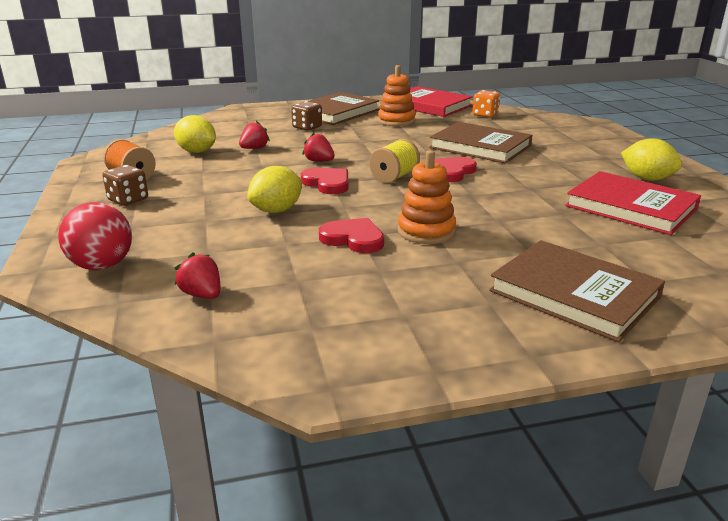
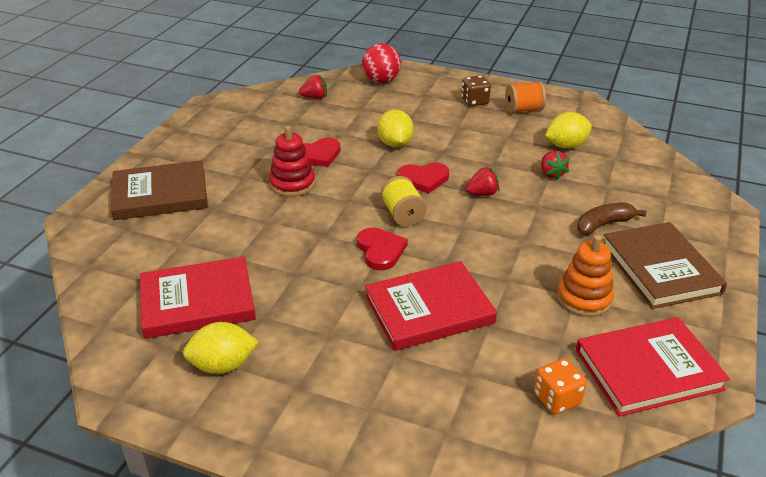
camera: 125 degrees right, 10 degrees up
(307, 127) = (604, 224): brown dice -> brown banana
(426, 231) = (292, 184): orange stacking toy -> red stacking toy
(480, 147) = (429, 310): brown book -> red book

